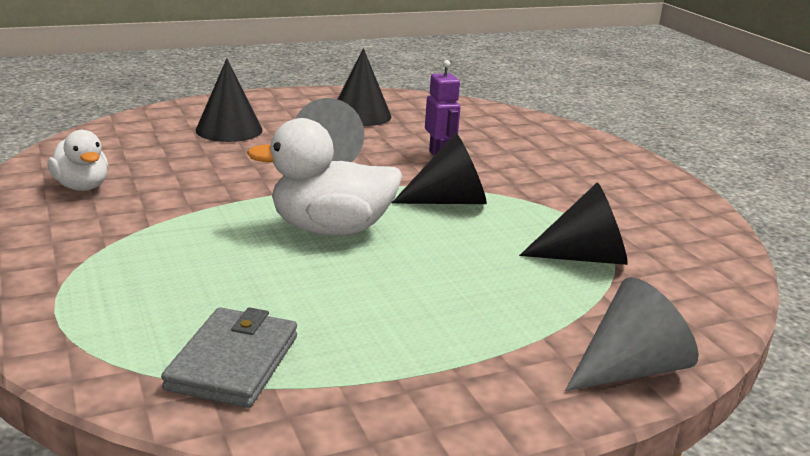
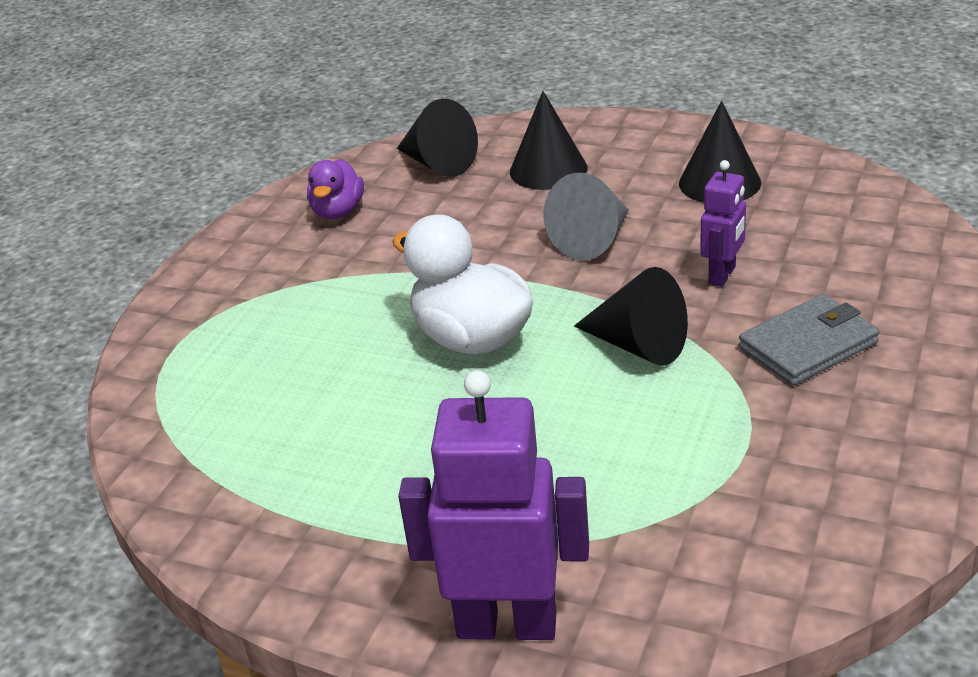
camera: 50 degrees right, 10 degrees up
(82, 186) = (338, 212): white duck -> purple duck
(233, 362) = (224, 448): grey wallet -> grey wallet (808, 345)
(584, 257) = (672, 480): black cone -> black cone (438, 163)
(629, 369) = (507, 624): grey cone -> purple robot

